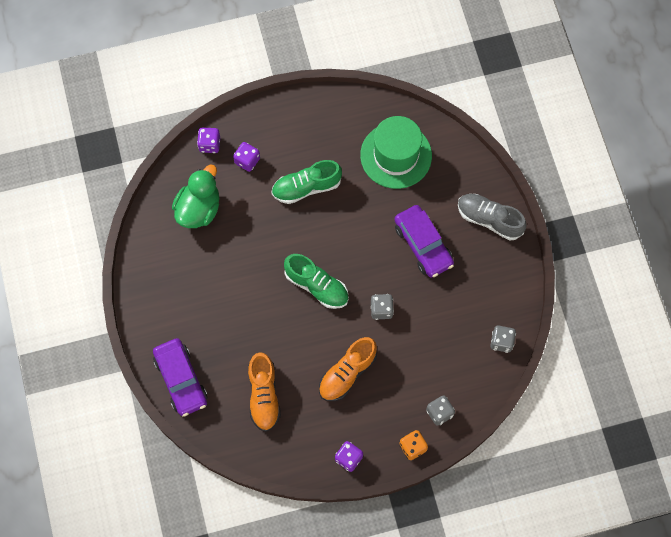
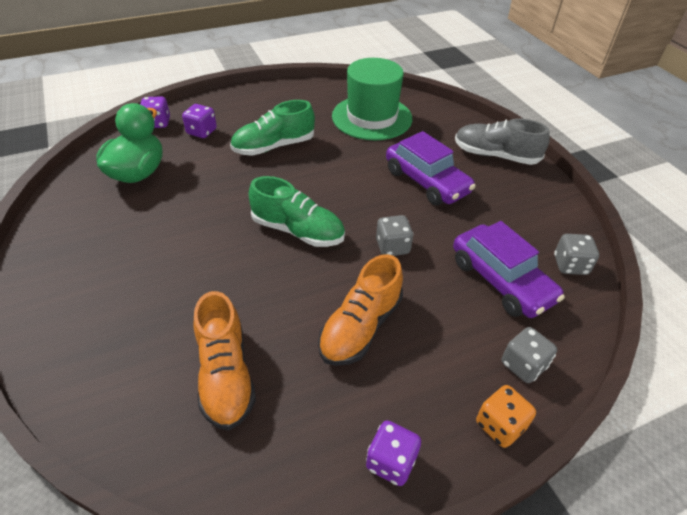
camera: 10 degrees left, 25 degrees down
(181, 380) = (81, 368): purple car -> purple car (501, 280)

